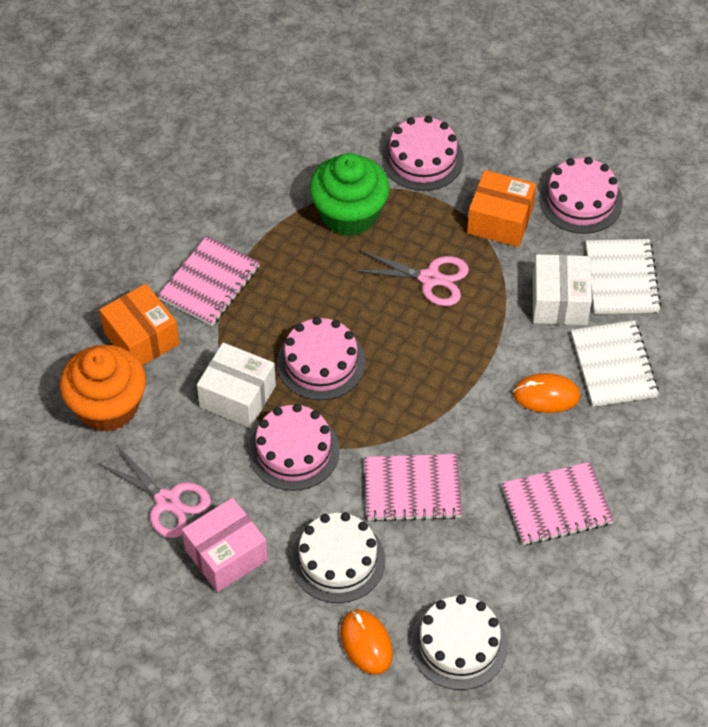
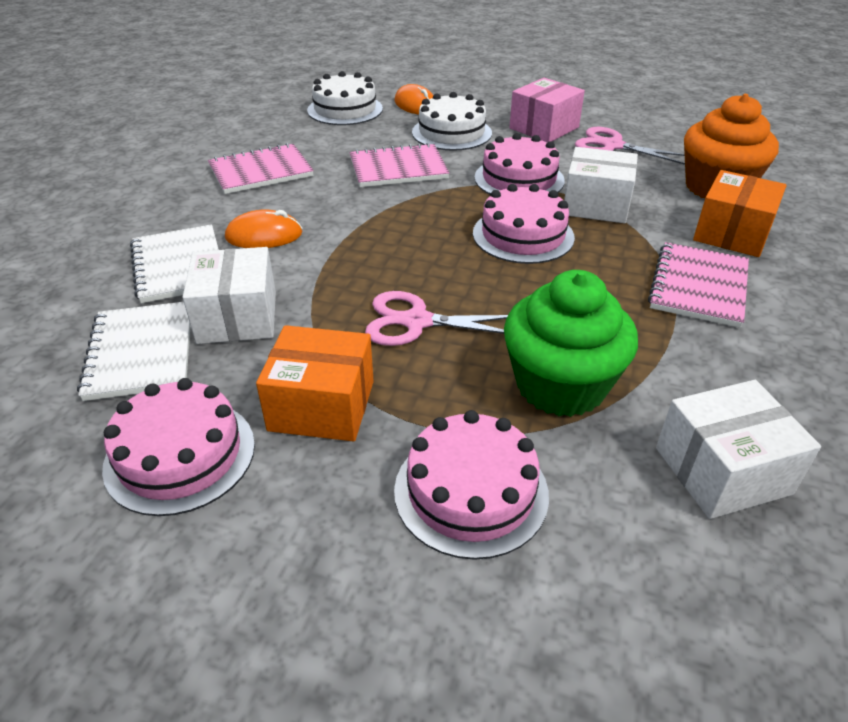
camera: 170 degrees right, 15 degrees down
(141, 338) = (732, 233): orange box -> orange box turned 75 degrees clockwise
(284, 151) = (722, 471): none -> white box

